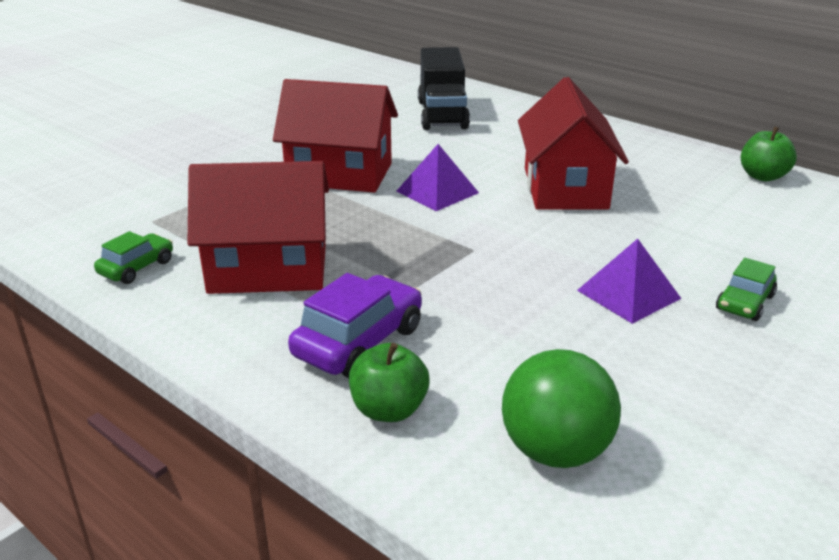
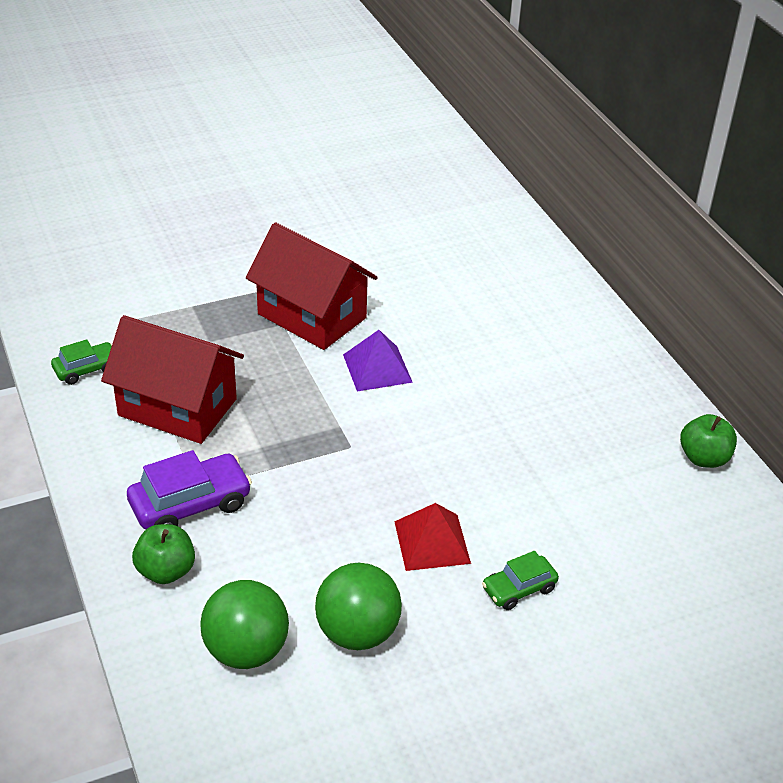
camera: 25 degrees right, 10 degrees up
(442, 114) = (469, 264): black truck -> none
(565, 188) = (494, 404): red house -> none
(628, 294) = (432, 542): purple pyramid -> red pyramid
(648, 390) = (357, 632): none -> green ball

